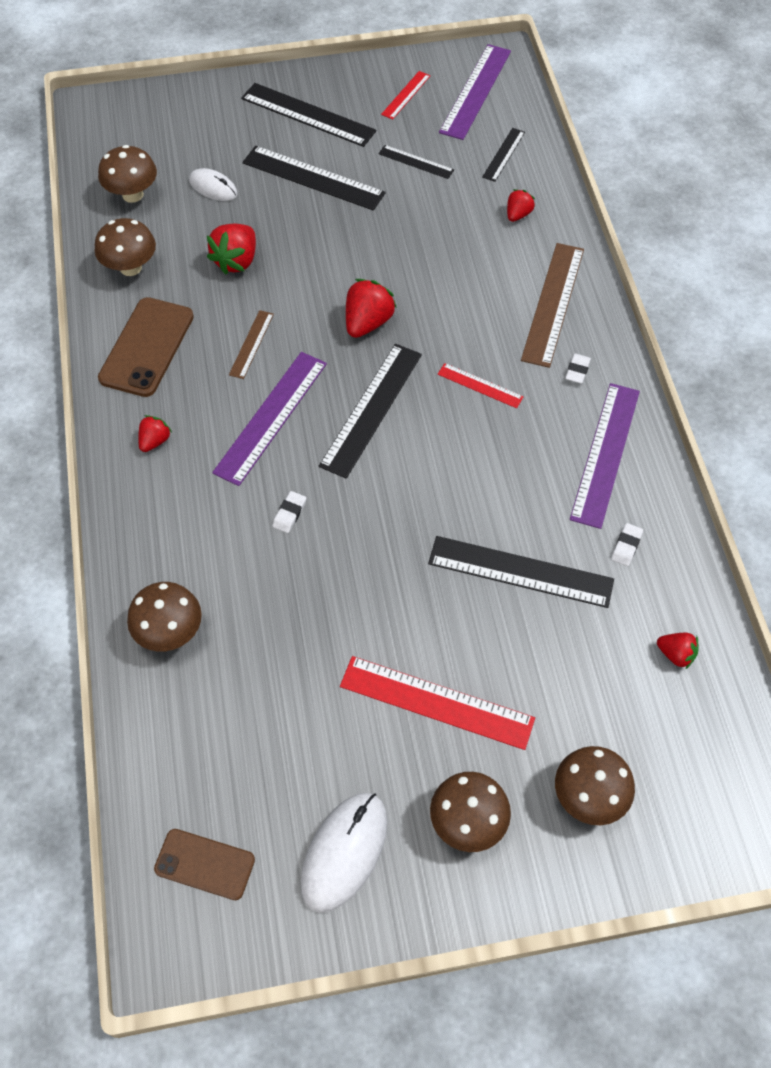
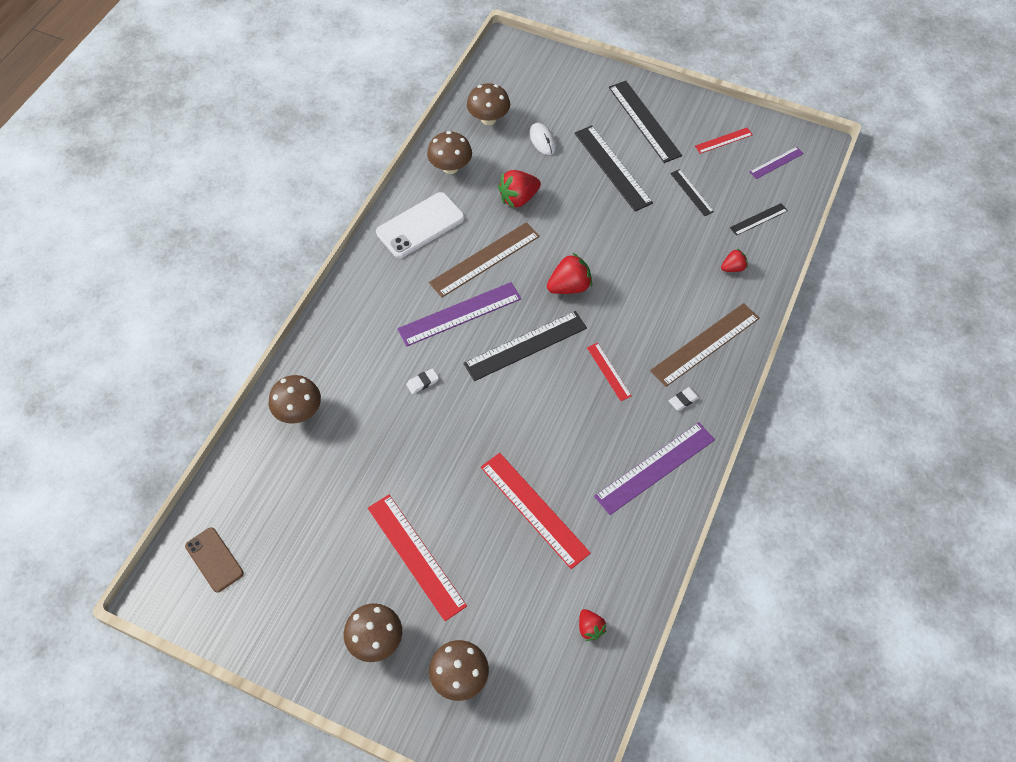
camera: 35 degrees right, 0 degrees up
(147, 347) = (420, 225): brown phone -> white phone
(155, 441) = (380, 288): red strawberry -> none
(251, 344) = (484, 259): brown ruler -> brown ruler, size x1.89
(344, 852) = (293, 607): white mouse -> none
(476, 91) = (776, 163): purple ruler -> purple ruler, size x0.53
(520, 571) = (534, 509): black ruler -> red ruler
(626, 546) = (617, 537): white eraser -> none

